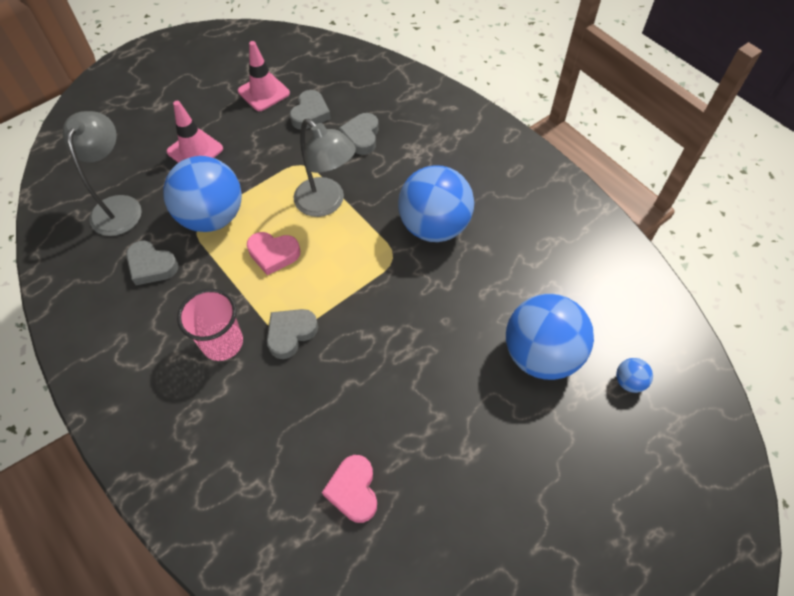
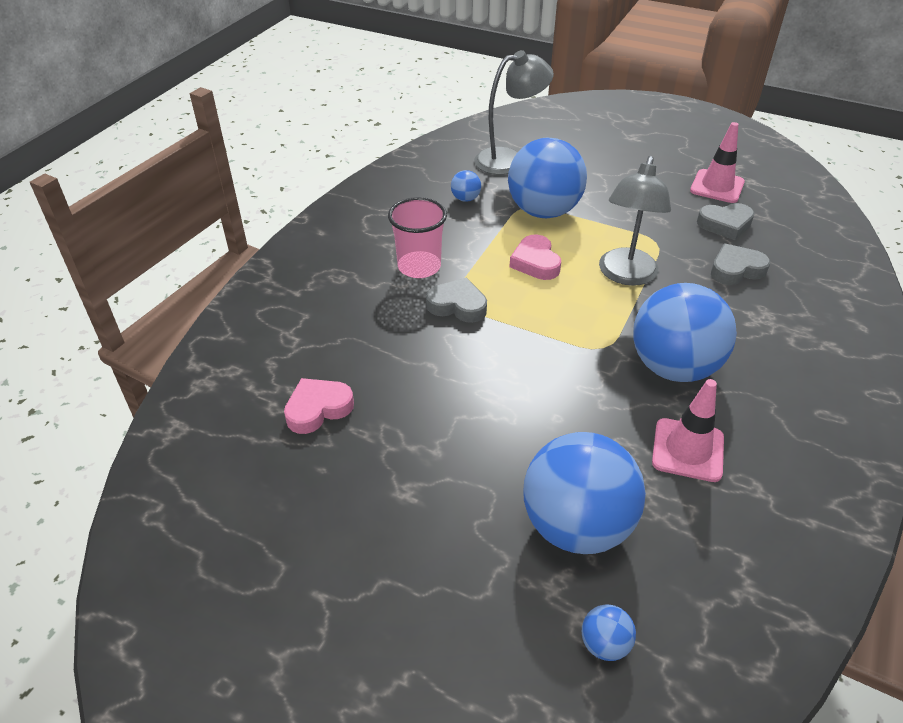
camera: 65 degrees right, 15 degrees down
(151, 266) = (465, 199): grey heart -> blue ball
(195, 150) = (605, 174): pink traffic cone -> pink traffic cone (687, 450)

